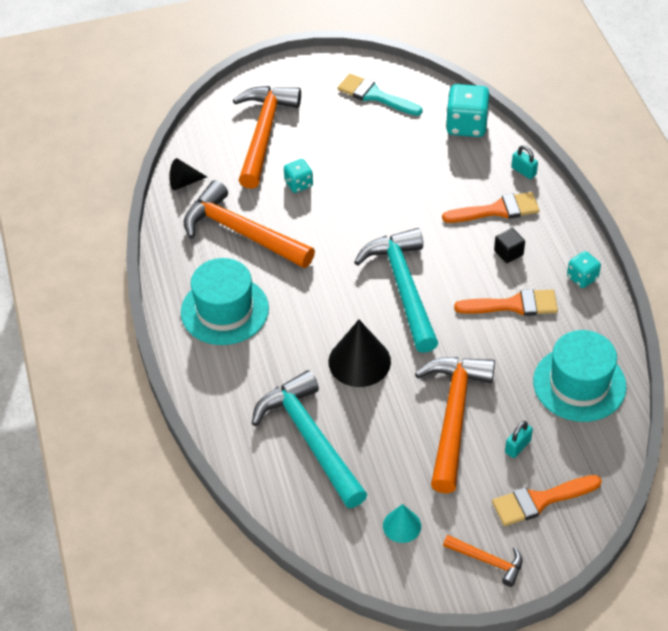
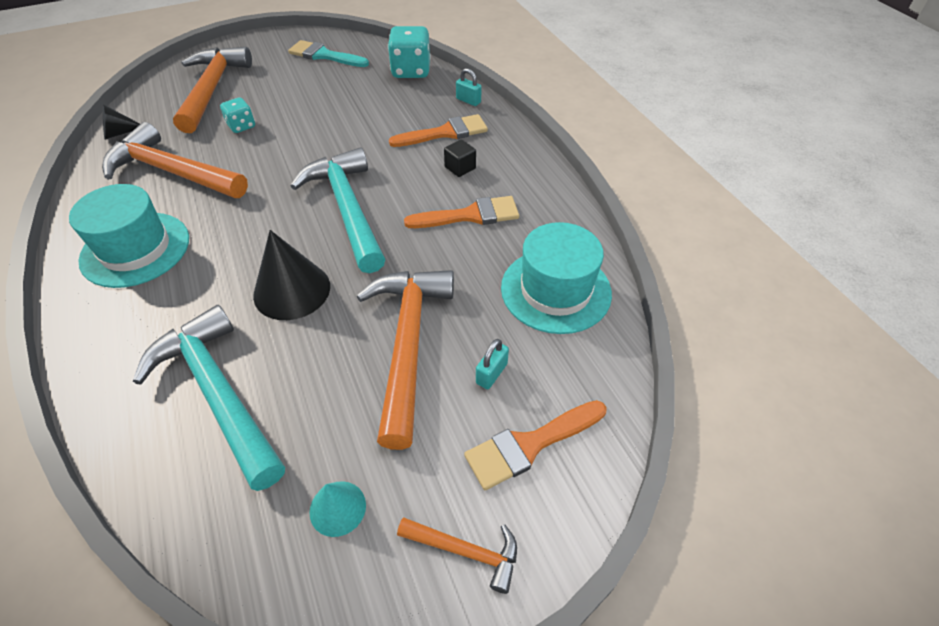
camera: 10 degrees left, 0 degrees up
(582, 277) = (540, 184): turquoise dice -> none

